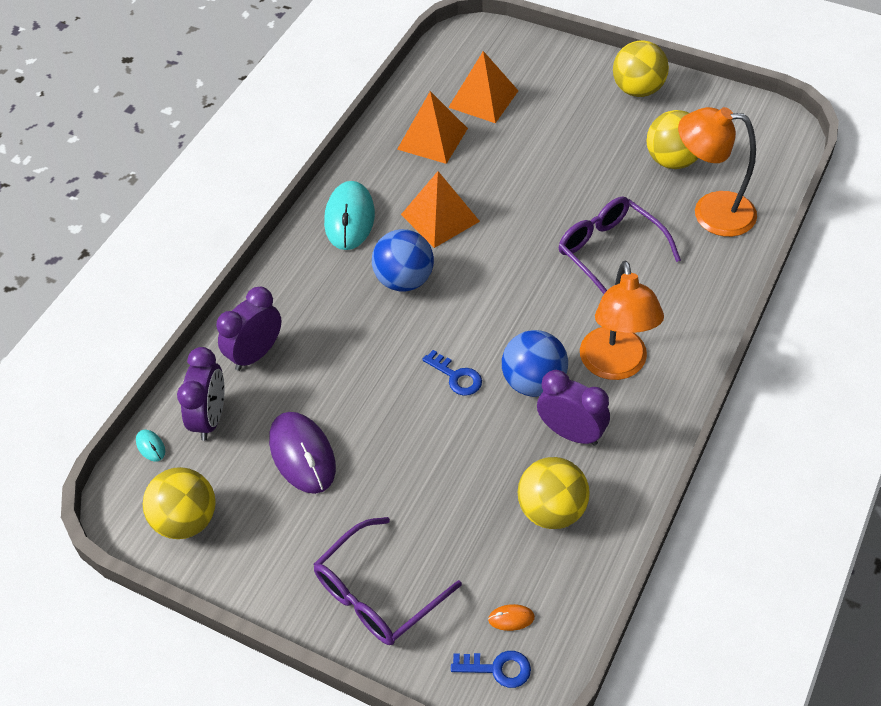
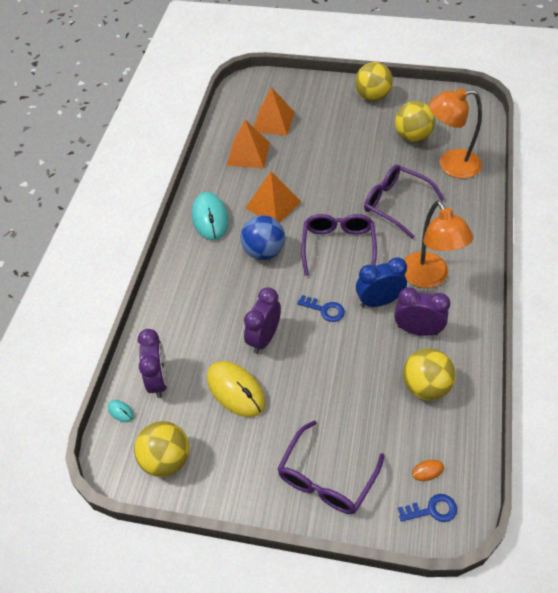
camera: 15 degrees left, 0 degrees up
(255, 354) = (176, 326): purple clock -> purple clock (264, 338)
(302, 454) = (235, 390): purple mouse -> yellow mouse
(507, 295) = (338, 247): none -> purple glasses
(533, 382) = (379, 301): blue ball -> blue clock

